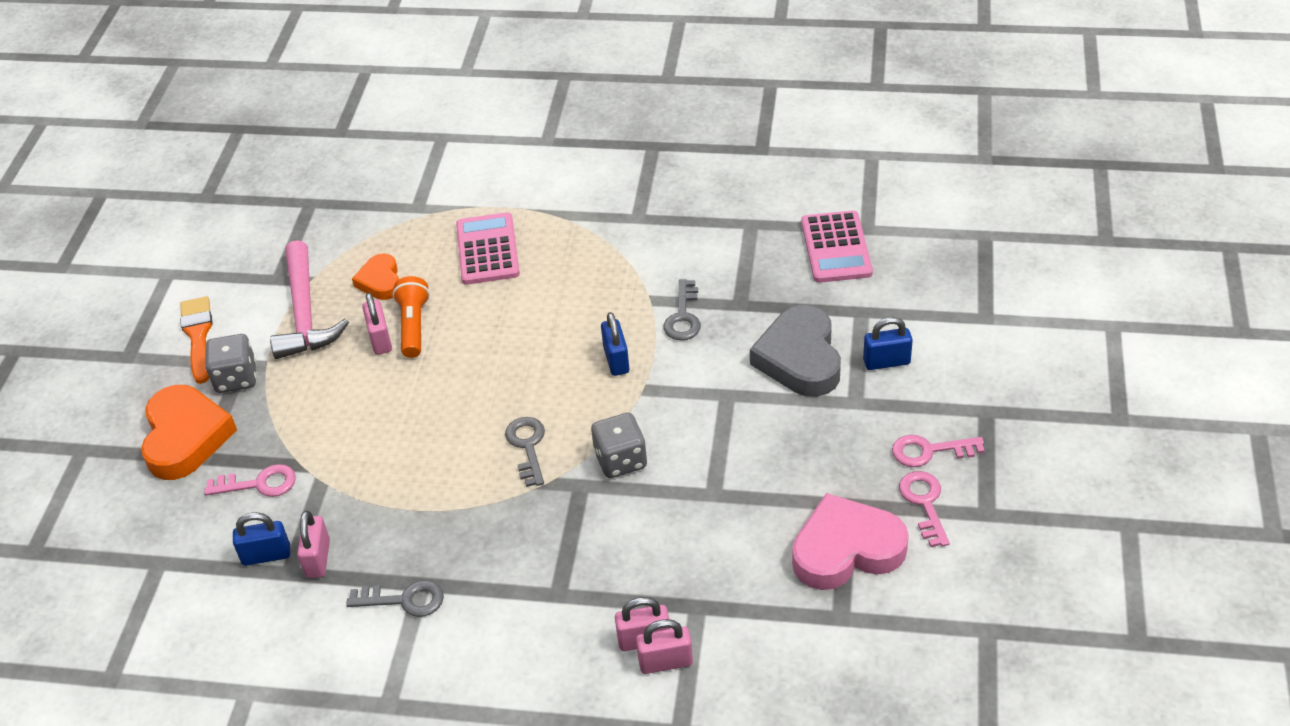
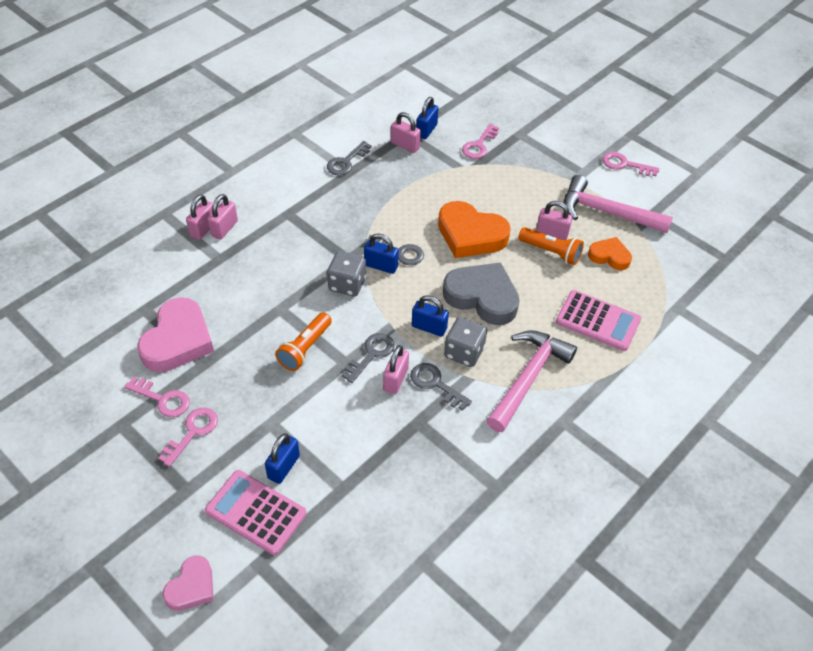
camera: 120 degrees right, 5 degrees up
(185, 437) = (541, 133): orange heart -> orange heart (470, 235)
(198, 336) = (624, 165): orange brush -> pink key
(236, 378) = (572, 166): grey dice -> grey dice (464, 352)
(564, 449) = (381, 266): none -> blue padlock
(610, 261) = (528, 378): none -> pink hammer
(696, 381) = (371, 354): none -> grey key
(708, 346) = (395, 379): none -> pink padlock
(743, 436) = (305, 349): none -> orange flashlight
(800, 358) = (336, 421): grey heart -> grey heart (482, 297)
(836, 248) = (420, 523): pink calculator -> pink calculator (256, 512)
(1053, 343) = (191, 587): none -> pink heart

